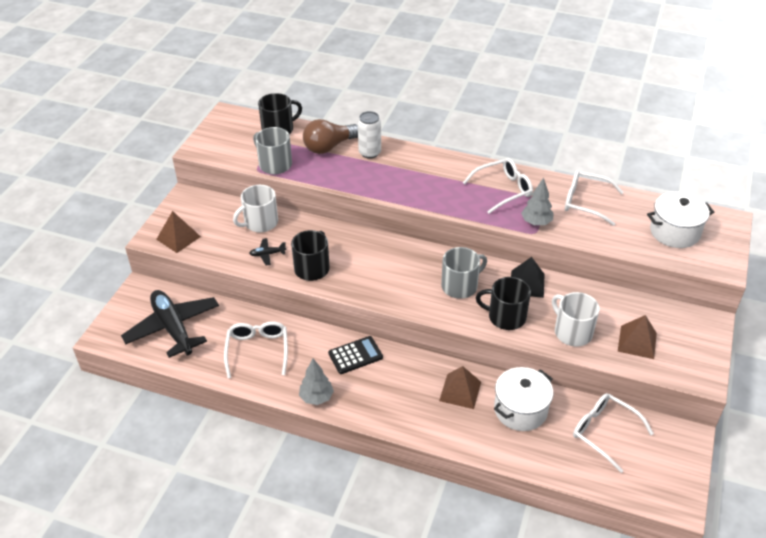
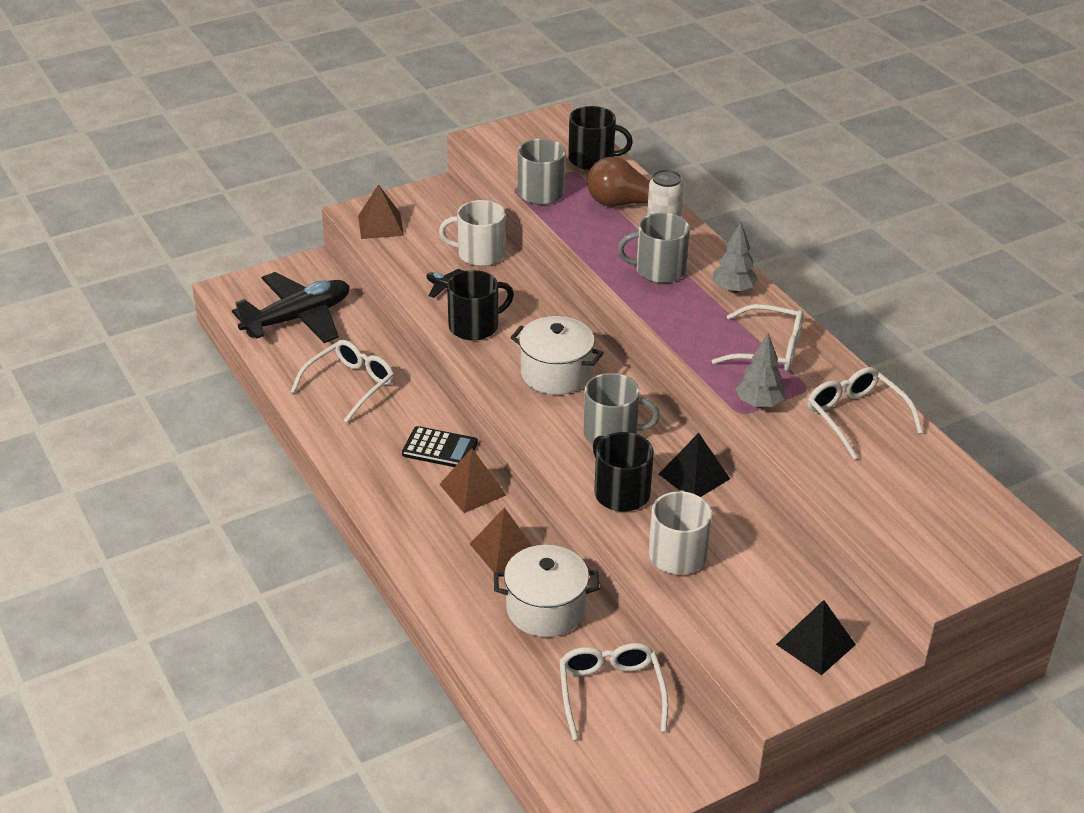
camera: 40 degrees right, 5 degrees down
(173, 328) = (297, 318): black plane -> black plane turned 45 degrees clockwise
(316, 397) = (351, 462): grey tree -> grey tree (733, 290)
(395, 176) = (658, 270): none -> grey mug
(637, 342) = (743, 611): brown pyramid -> brown pyramid (472, 489)
(674, 232) = (929, 512): white pot -> white pot (555, 373)
(685, 336) = (815, 644): none -> black pyramid

